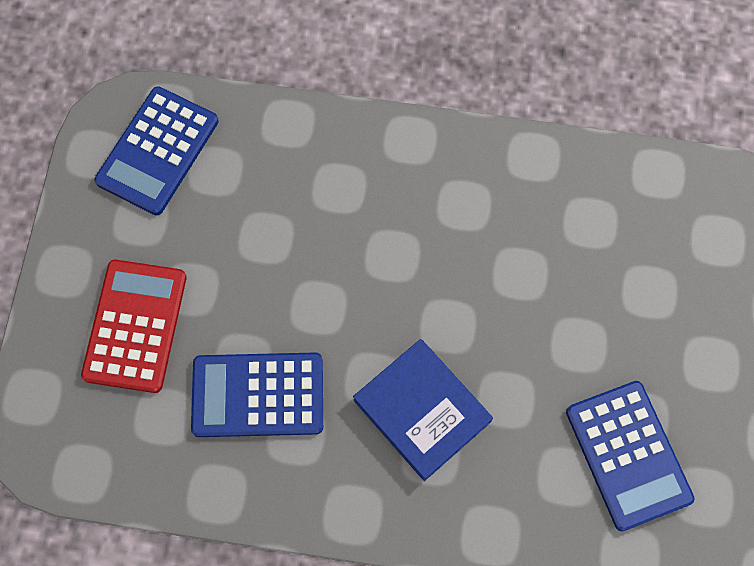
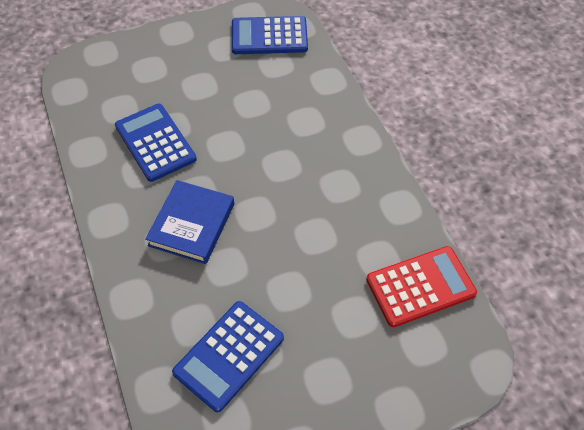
camera: 60 degrees right, 15 degrees down
(135, 326) = (163, 73): red calculator -> red calculator (420, 286)

